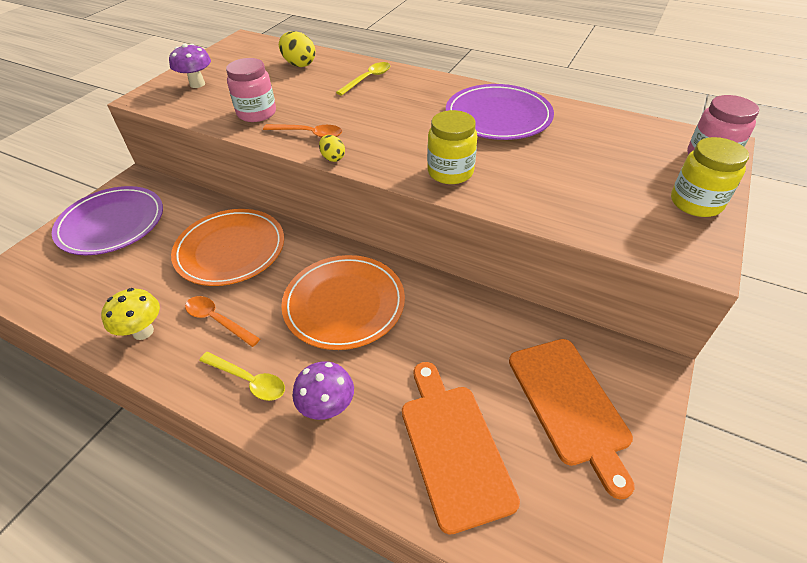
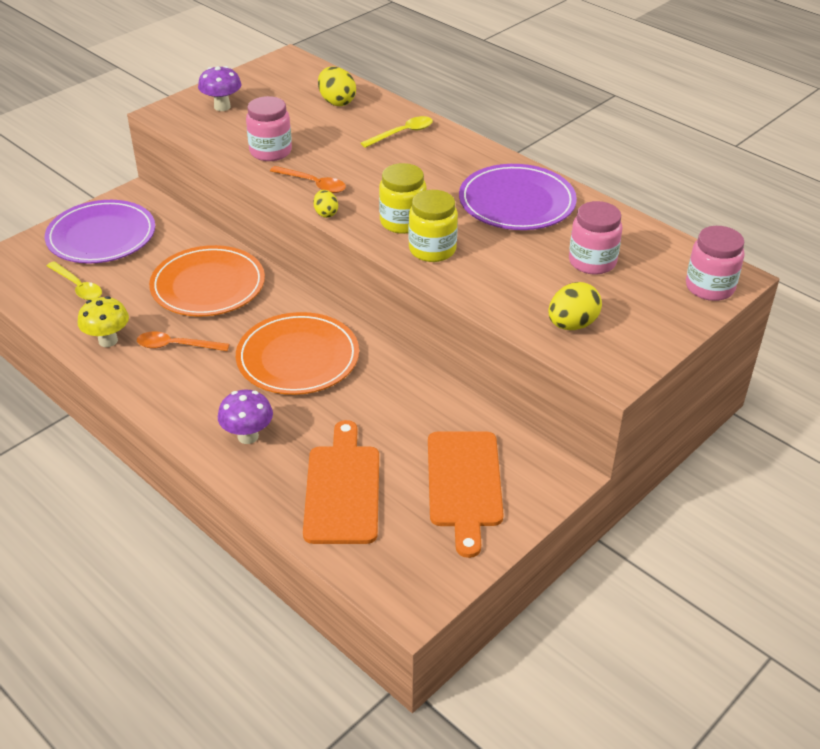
camera: 15 degrees right, 5 degrees down
(217, 320) = (176, 346): orange spoon -> orange spoon turned 45 degrees counterclockwise
(248, 380) = (188, 400): yellow spoon -> yellow spoon (78, 287)
(597, 154) = (592, 262): none -> pink jar
(623, 217) = (572, 325): none -> yellow egg
(696, 203) = (654, 327): yellow jar -> yellow jar (402, 222)

